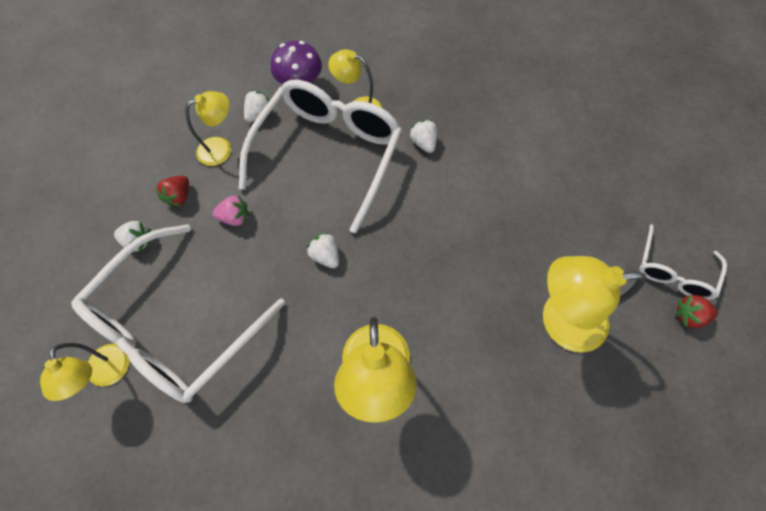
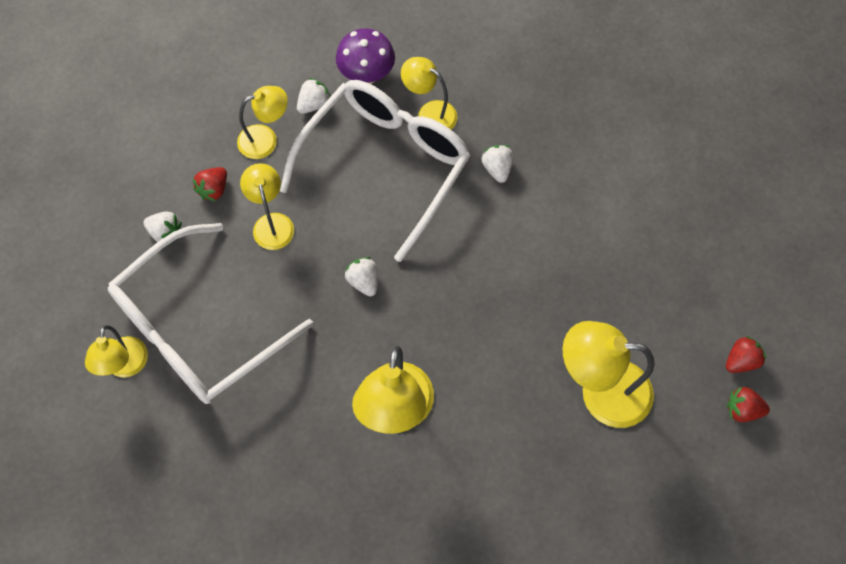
camera: 10 degrees right, 0 degrees up
(235, 217) = (271, 223): pink strawberry -> yellow lamp
(672, 271) = (741, 361): white glasses -> red strawberry

